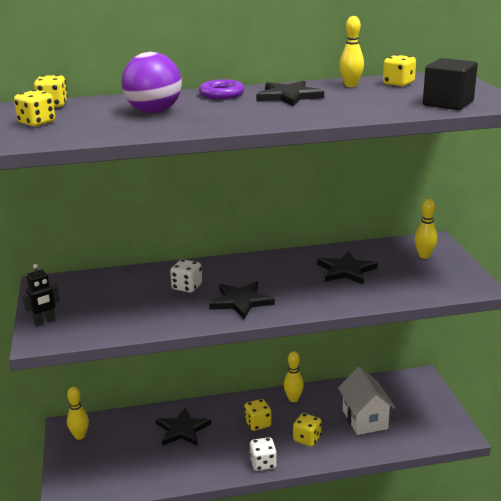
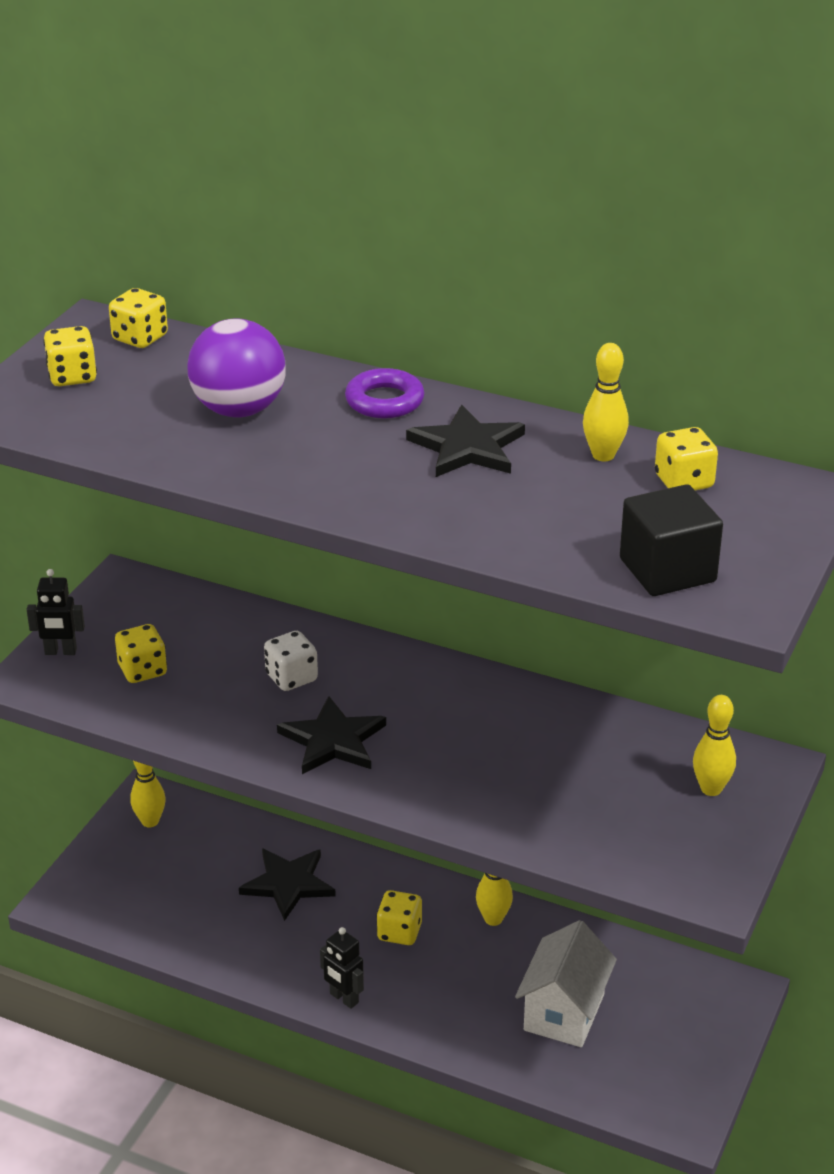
camera: 35 degrees right, 10 degrees up
(263, 463) = (344, 998): white dice -> black robot
(307, 439) = (444, 995): yellow dice -> yellow dice (142, 670)
(346, 270) = (549, 757): black star -> none

